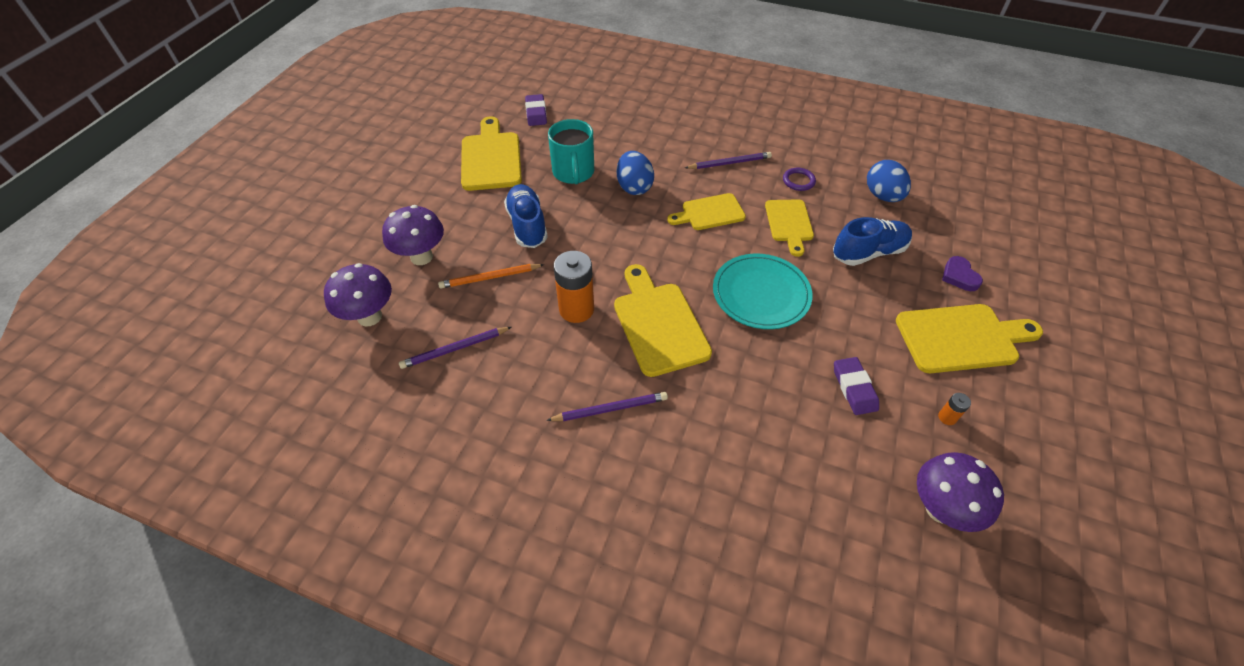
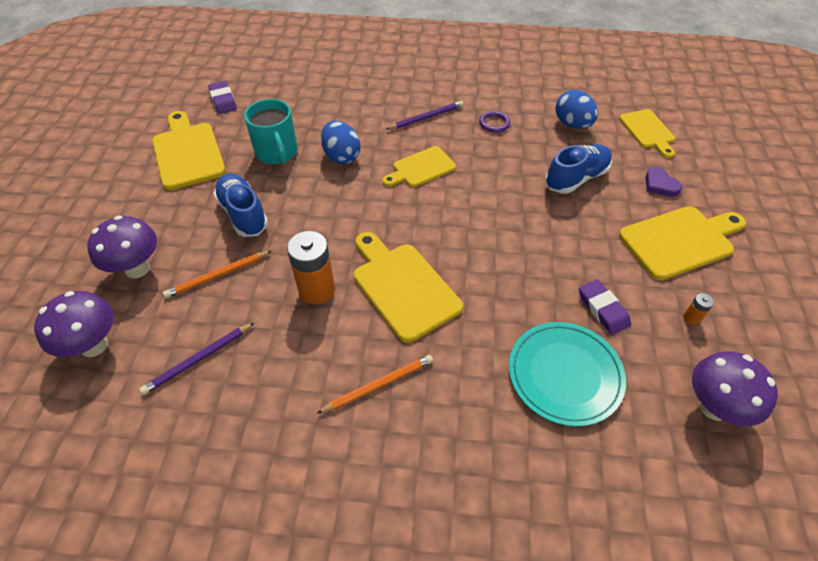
camera: 15 degrees left, 0 degrees up
(610, 409) = (379, 385): purple pencil -> orange pencil
(761, 294) = (491, 237): turquoise plate -> turquoise plate (565, 374)
(789, 223) = (497, 165): yellow cutting board -> yellow cutting board (648, 131)

